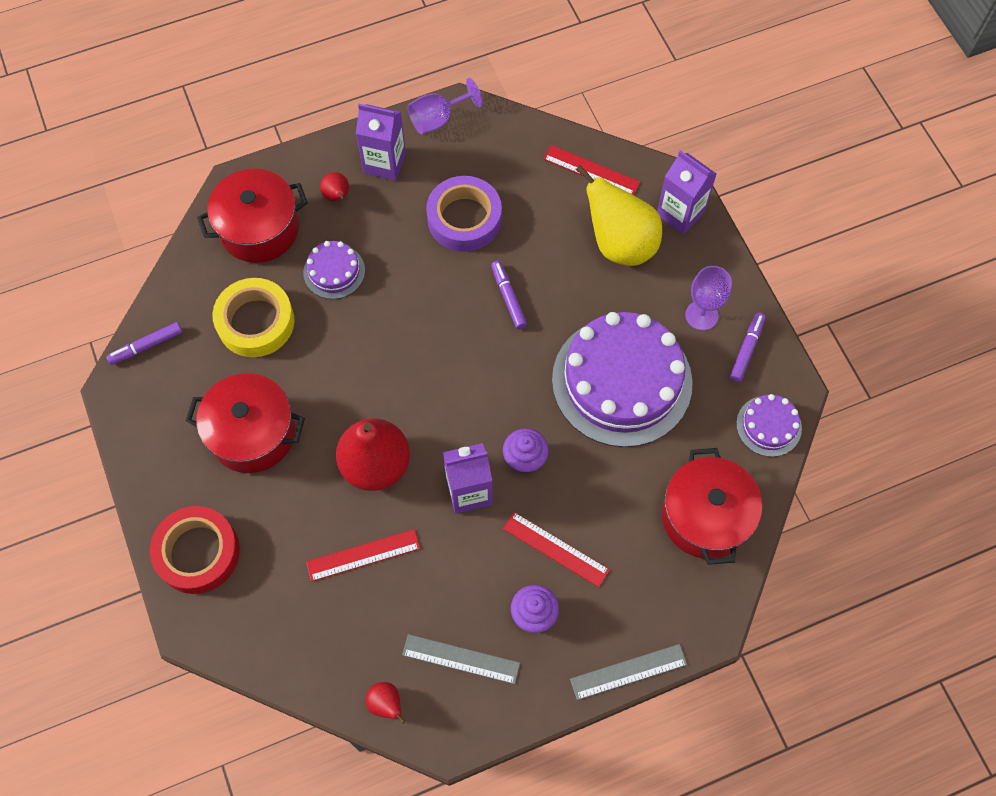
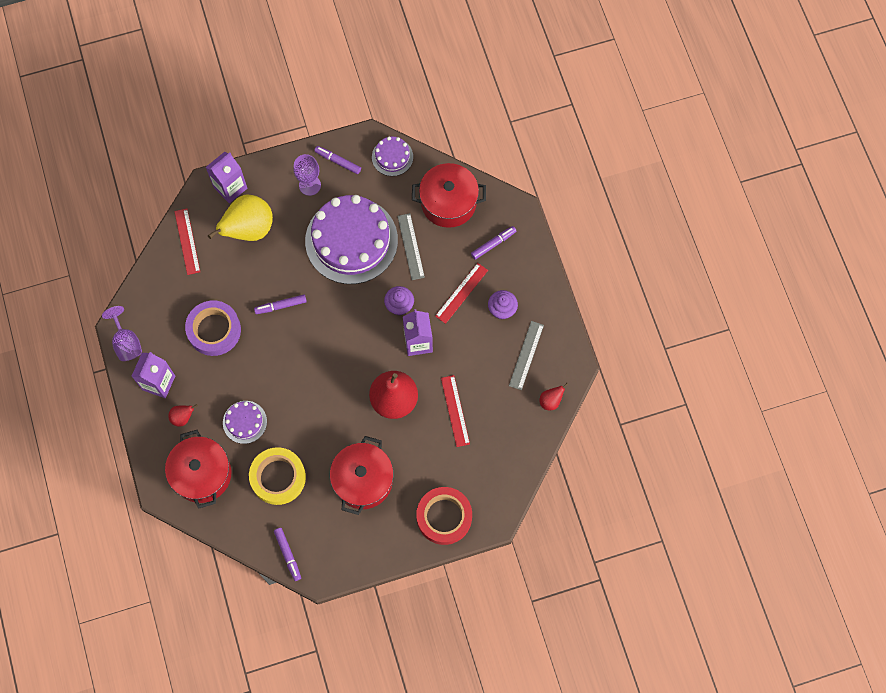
camera: 85 degrees left, 5 degrees up
(591, 170) = (187, 241): red ruler -> red ruler turned 45 degrees counterclockwise
(628, 671) = (541, 259): grey ruler -> grey ruler (411, 246)
(644, 592) = (493, 244): none -> purple marker

